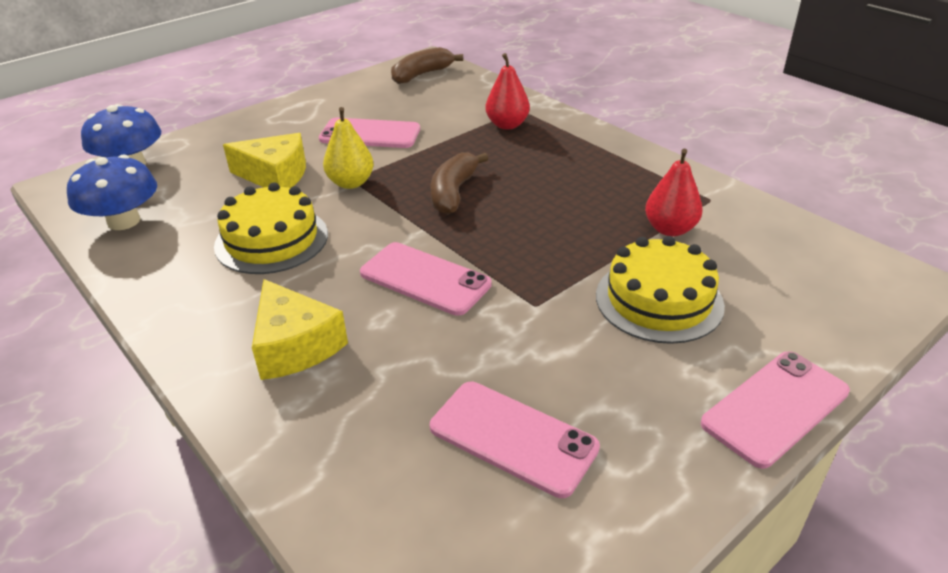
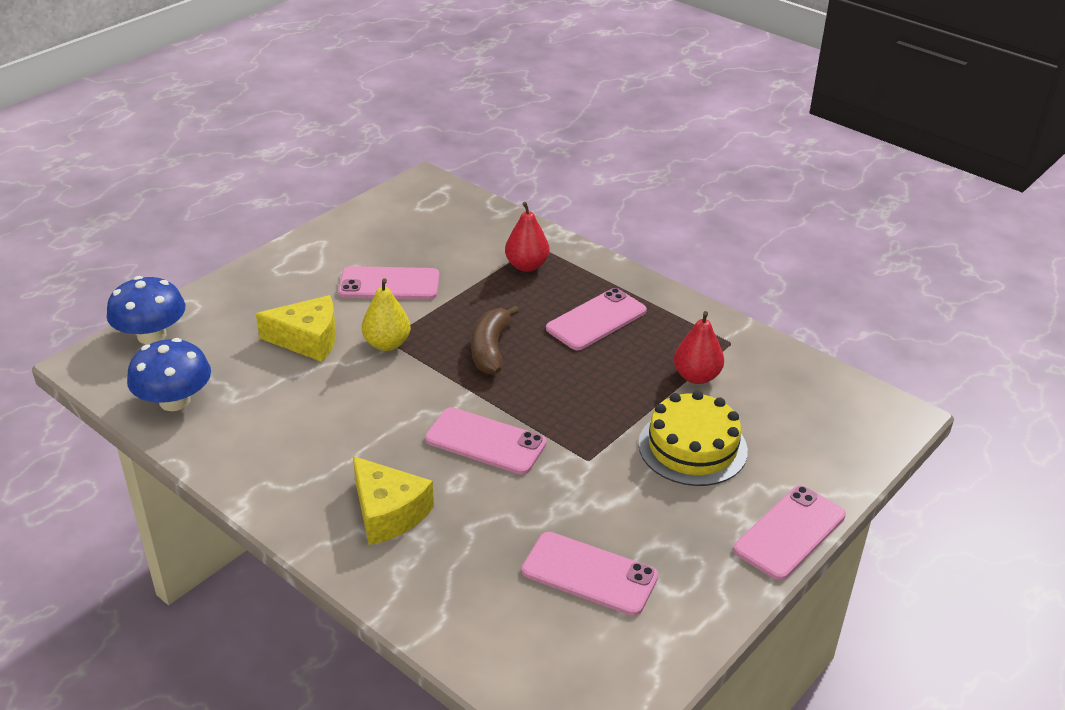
camera: 10 degrees left, 0 degrees up
(271, 240) = (330, 411): yellow cake -> none
(422, 75) = (423, 203): brown banana -> none
(568, 172) = (596, 320): none -> pink phone

